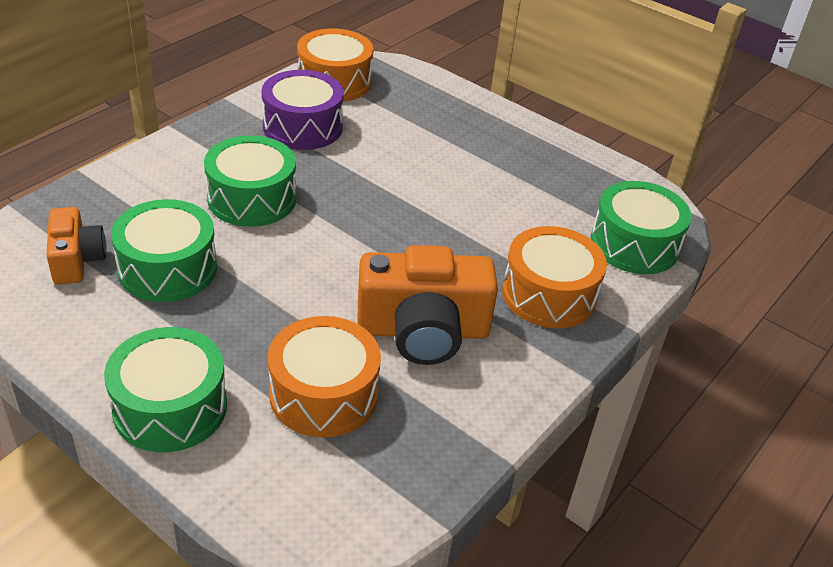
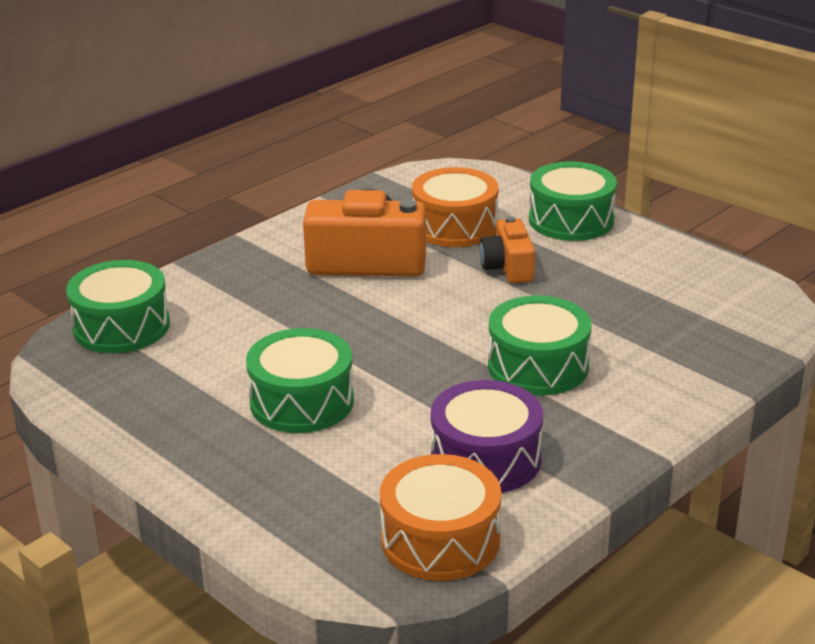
camera: 170 degrees left, 10 degrees down
(76, 260) = (697, 309): orange camera -> orange camera (508, 267)
(168, 268) = (606, 303): green drum -> green drum (302, 401)
(549, 294) = (239, 286): orange drum -> none

